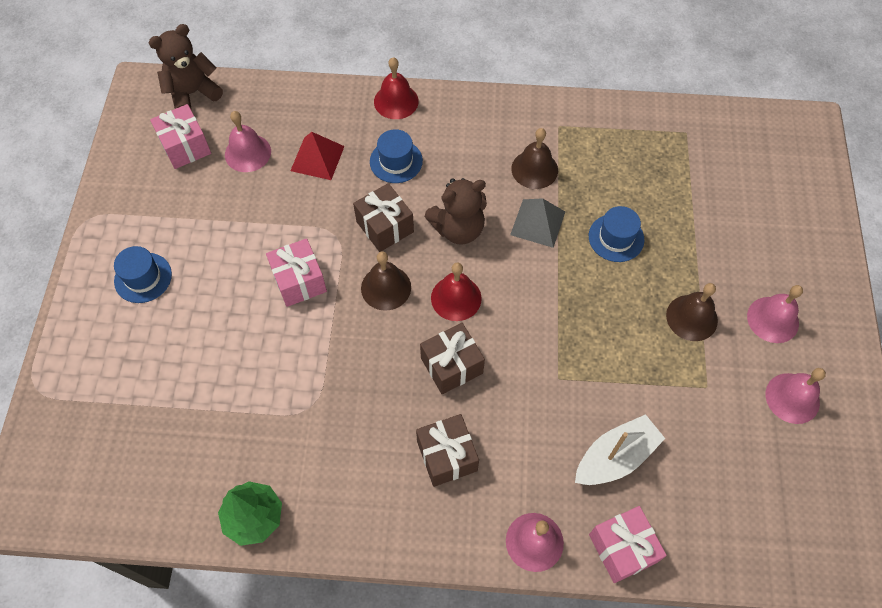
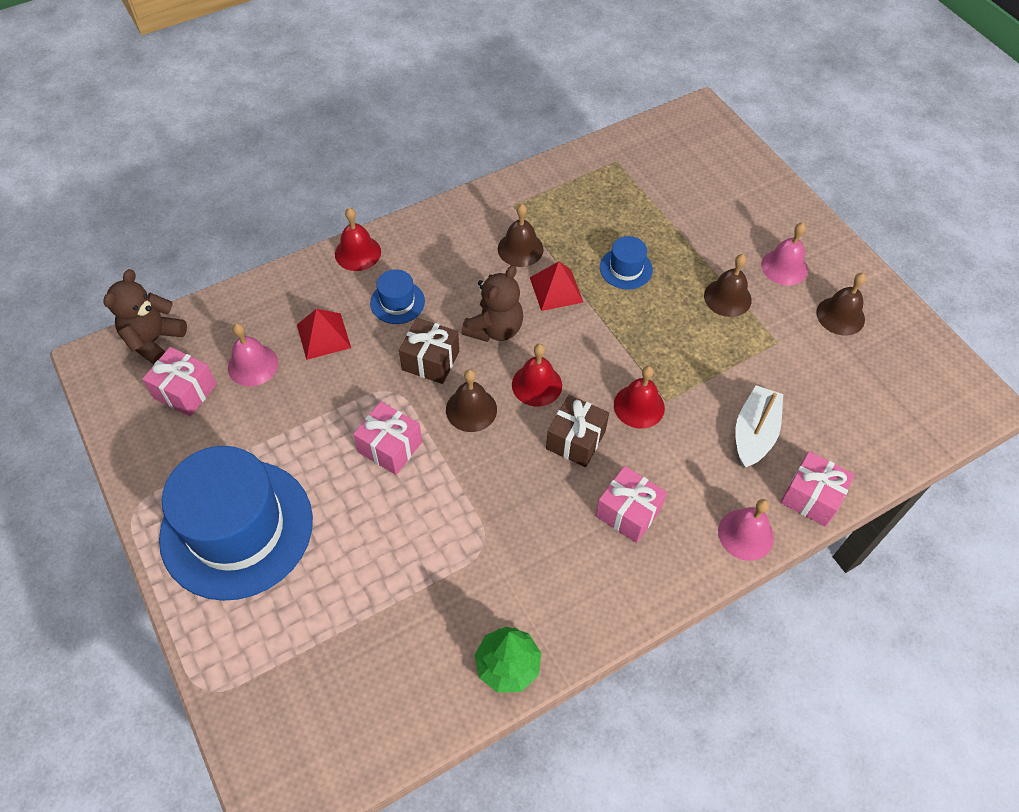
camera: 35 degrees left, 5 degrees down
(143, 277) = (237, 528): blue hat -> blue hat, size x2.38
(447, 456) = (628, 512): brown gift -> pink gift
(529, 369) = (639, 406): none -> red bell
(537, 223) = (556, 289): grey pyramid -> red pyramid
(792, 398) = (840, 316): pink bell -> brown bell

